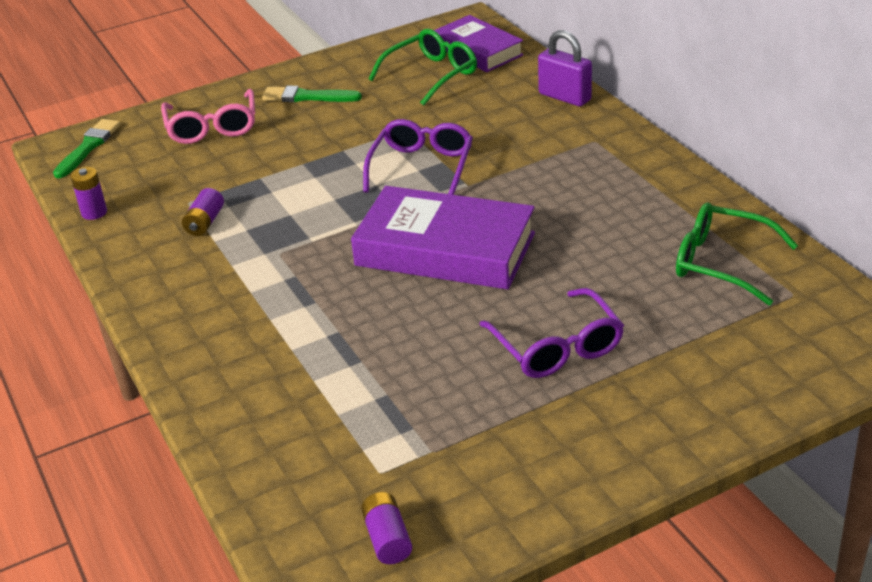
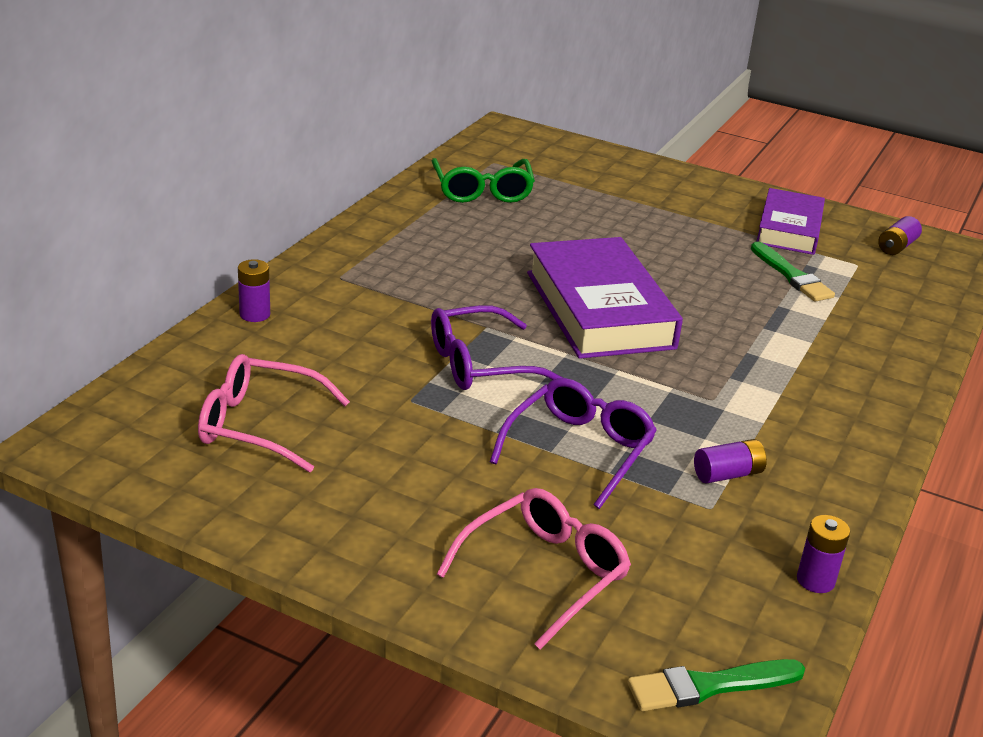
camera: 130 degrees left, 5 degrees down
(307, 97) = (395, 515): green brush -> green brush (792, 276)
(432, 75) = (259, 425): green glasses -> pink glasses
(478, 50) = (163, 408): purple book -> purple book (789, 229)
(557, 347) = (656, 232): purple glasses -> purple glasses (579, 449)
(564, 97) = (255, 314): purple padlock -> purple battery

